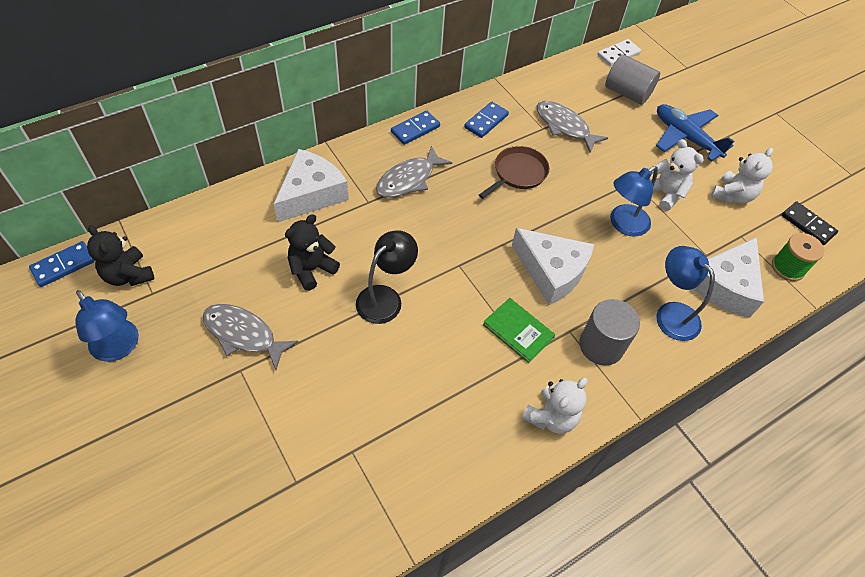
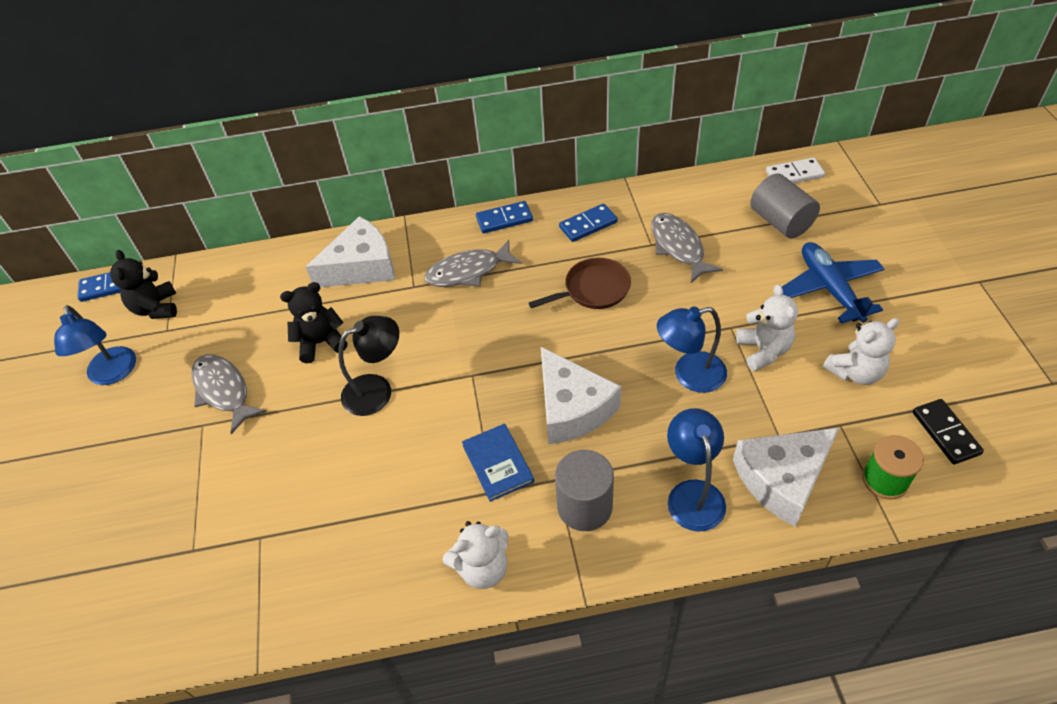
camera: 30 degrees right, 5 degrees down
(518, 331) = (498, 463): green book -> blue book

